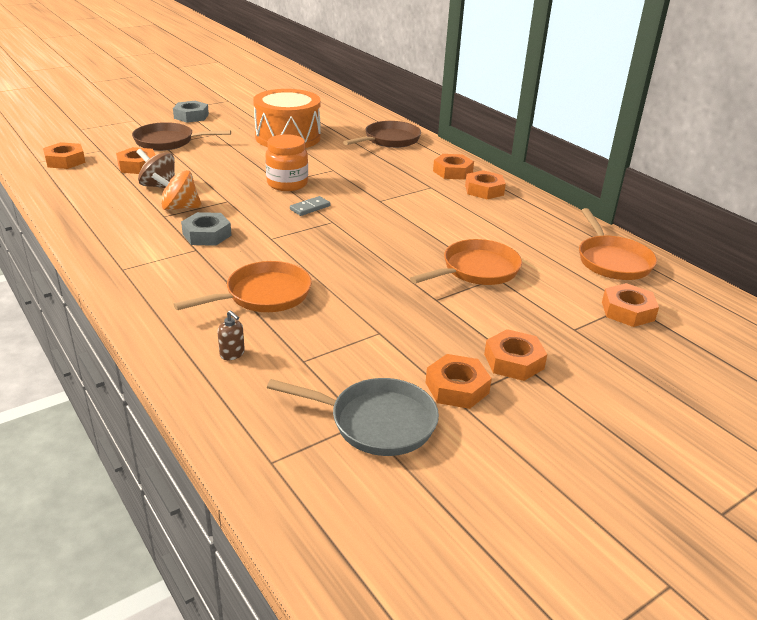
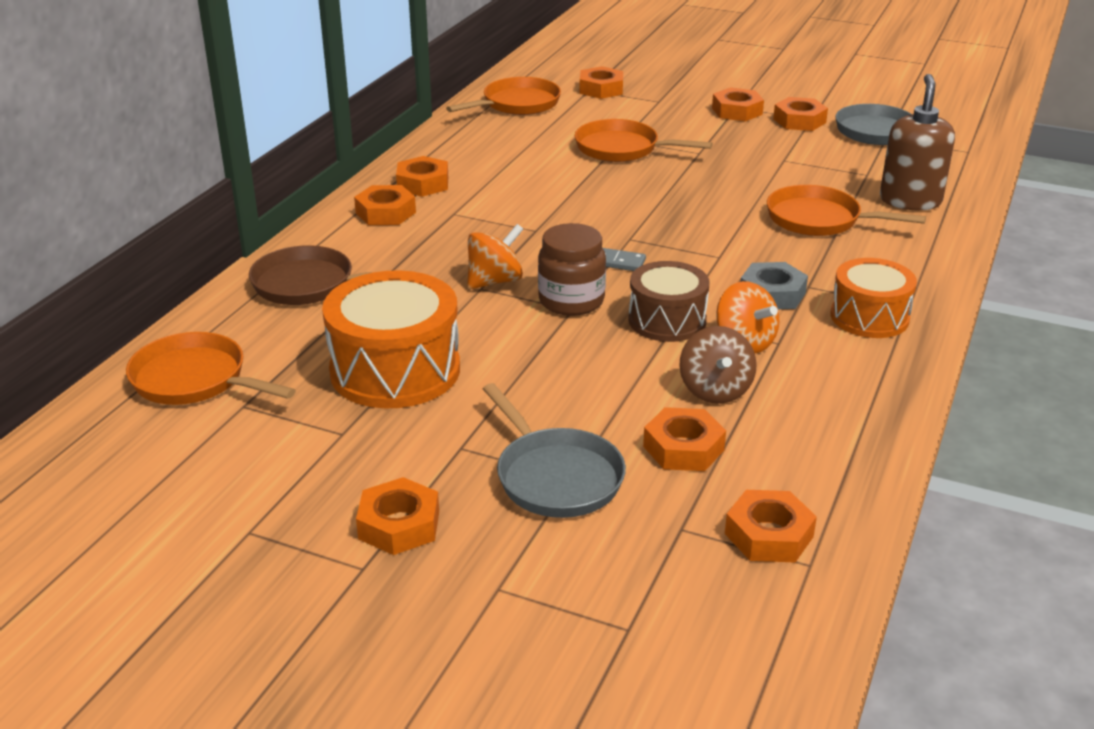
camera: 120 degrees left, 0 degrees up
(136, 251) = (869, 317): none -> orange drum
(168, 142) = (555, 476): brown pan -> grey pan
(191, 116) = (399, 525): grey nut -> orange nut
(231, 198) = (667, 320): none -> brown drum
(232, 354) = (910, 200): brown soap dispenser -> brown soap dispenser, size x2.44
(287, 184) = (571, 301): orange jar -> brown jar
(335, 174) = (495, 281): none -> orange spinning top
(336, 110) = (195, 380): none -> orange pan

